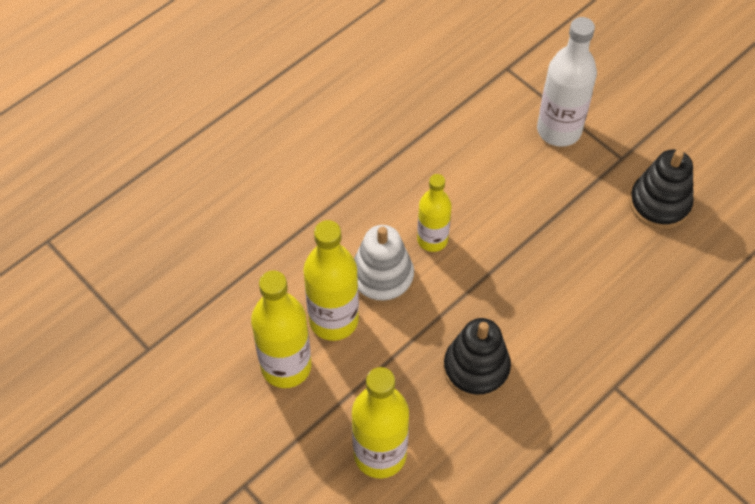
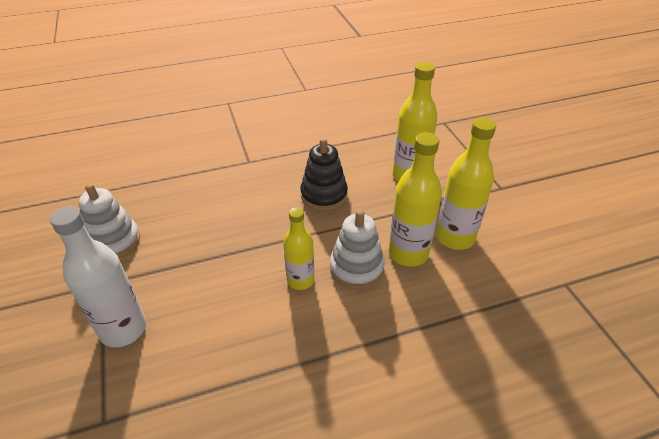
camera: 155 degrees left, 15 degrees down
(659, 203) = (114, 241): black stacking toy -> white stacking toy

